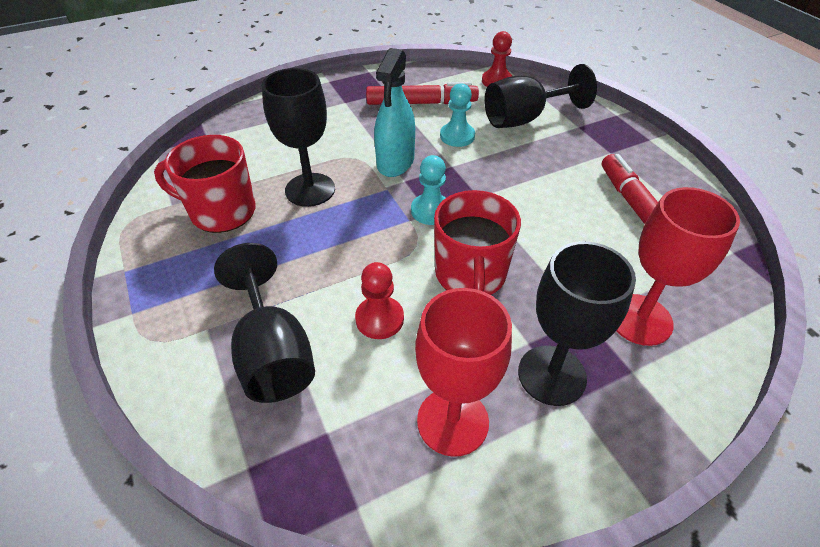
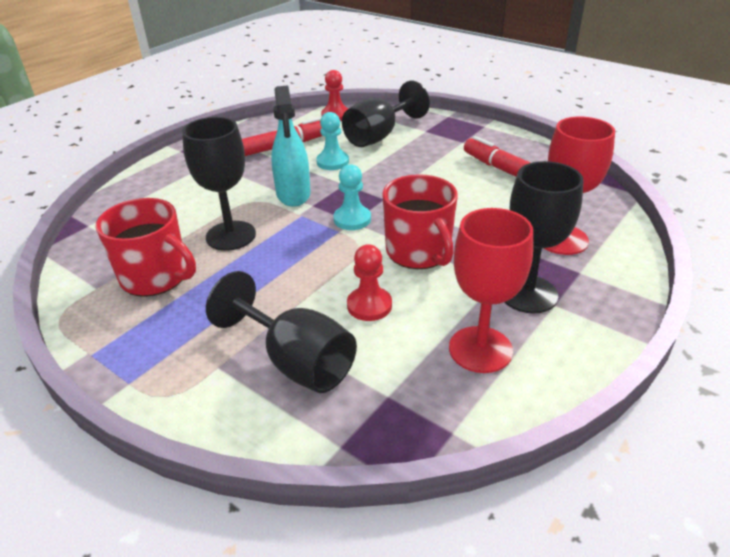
camera: 25 degrees left, 10 degrees down
(221, 211) = (155, 277): red mug -> red mug turned 135 degrees counterclockwise

